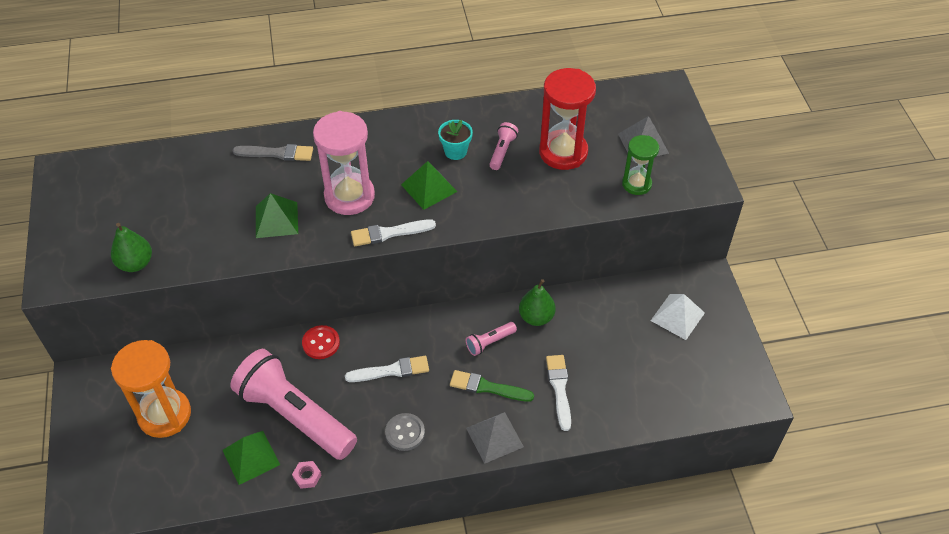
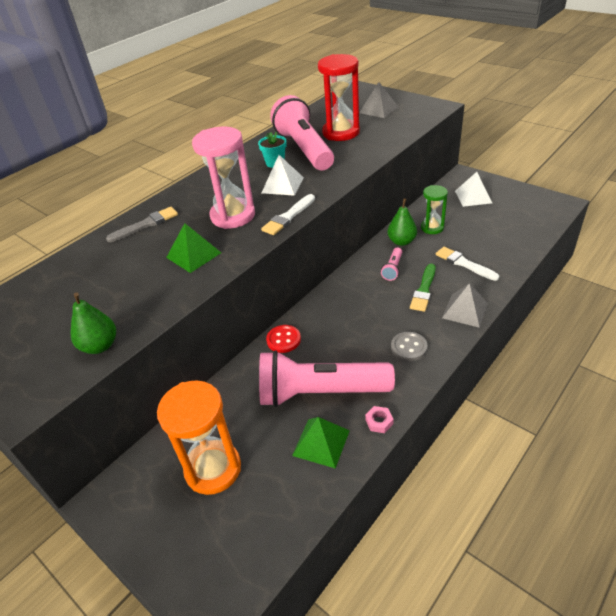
camera: 35 degrees left, 10 degrees down
(391, 370) = (352, 322): white brush -> none
(428, 188) = (282, 185): green pyramid -> white pyramid
(487, 387) = (424, 290): green brush -> green brush turned 45 degrees counterclockwise
(502, 151) = (304, 149): pink flashlight -> pink flashlight, size x2.45
(636, 184) = (402, 124): green hourglass -> green hourglass (432, 228)

